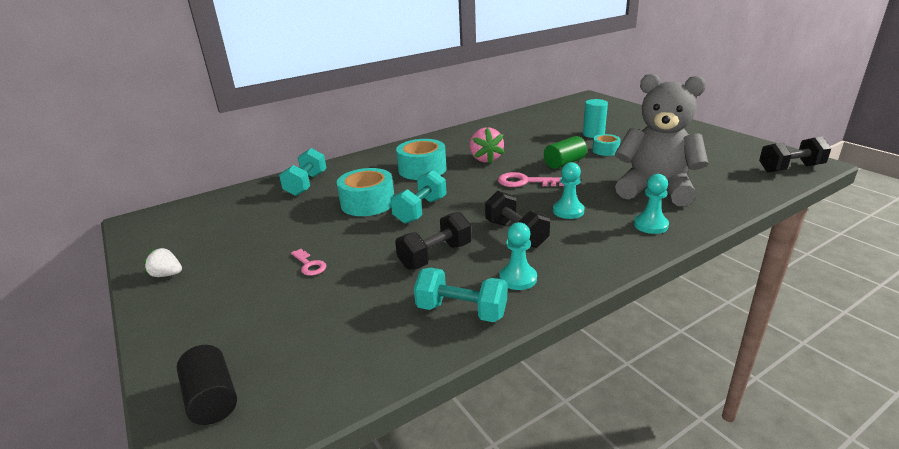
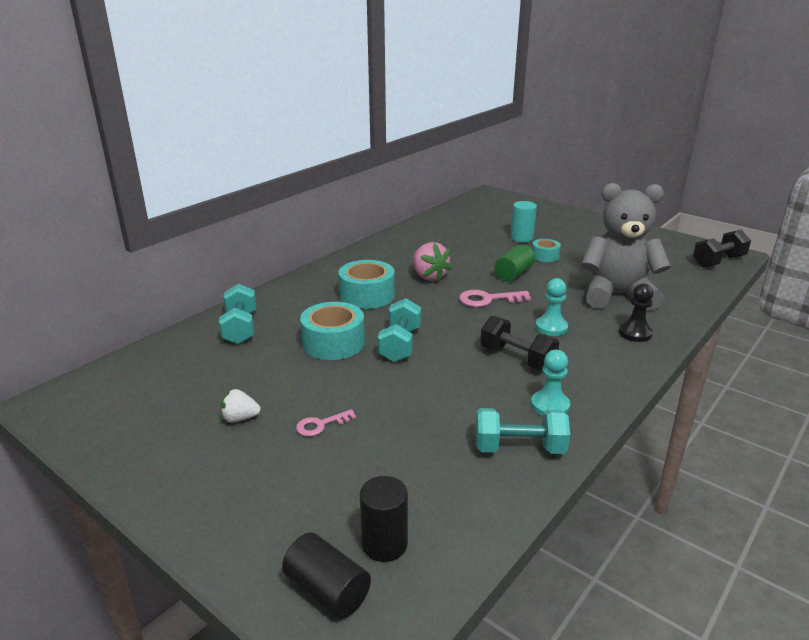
camera: 20 degrees left, 0 degrees up
(167, 274) = (151, 464): white strawberry -> white strawberry (240, 418)
(285, 371) = (384, 544): none -> black cylinder
(309, 265) = (321, 425): pink key -> pink key turned 120 degrees clockwise
(435, 256) = (452, 394): black dumbbell -> none
(650, 225) = (635, 333): turquoise pawn -> black pawn

